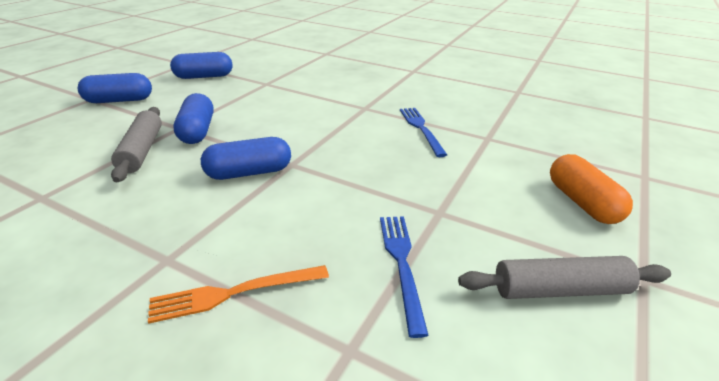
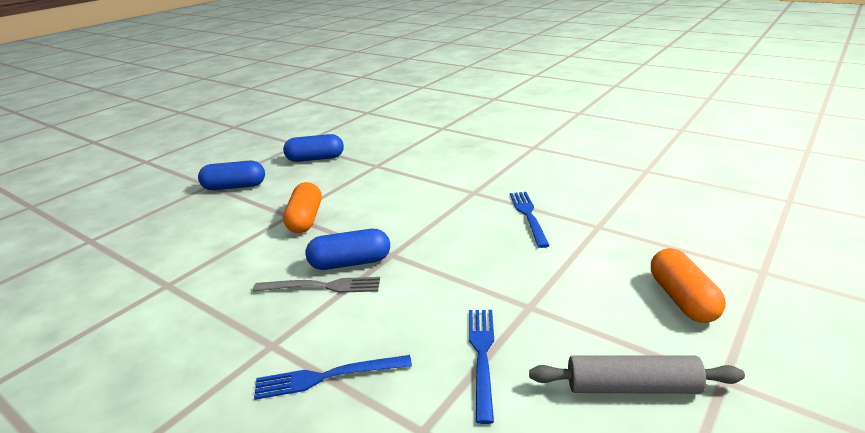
camera: 10 degrees right, 5 degrees down
(141, 150) = (253, 239): grey rolling pin -> none
(197, 131) = (305, 219): blue capsule -> orange capsule
(220, 196) = (322, 286): none -> grey fork
(234, 293) = (327, 376): orange fork -> blue fork

